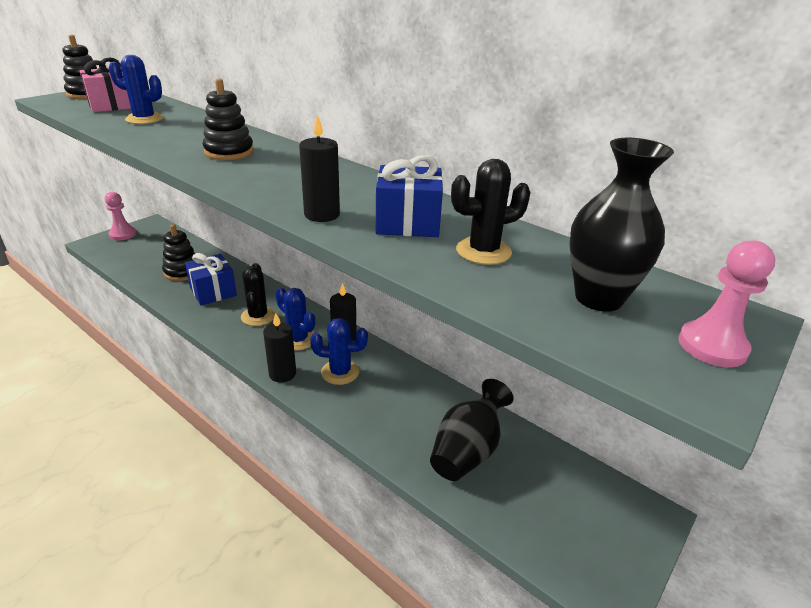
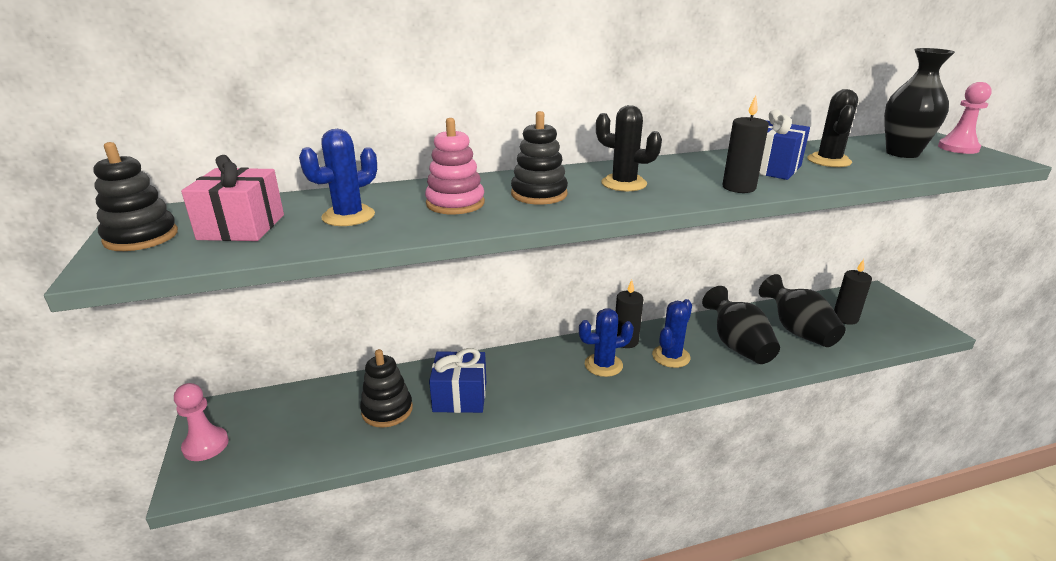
camera: 55 degrees left, 5 degrees down
(188, 136) = (455, 203): none -> pink stacking toy
(258, 316) = (541, 378): black cactus -> black cactus (624, 184)
(282, 374) = (653, 388): black candle -> black candle (845, 318)
(395, 410) = (737, 346): none -> black vase

